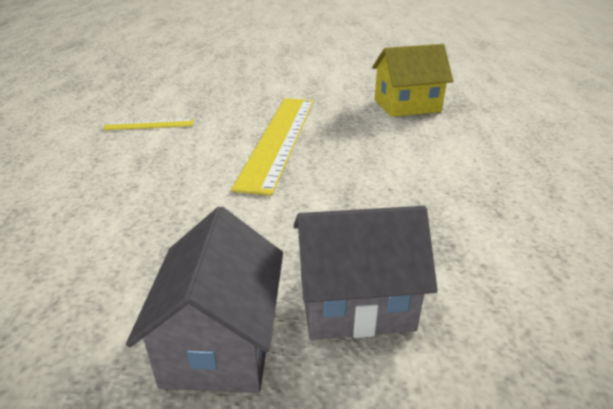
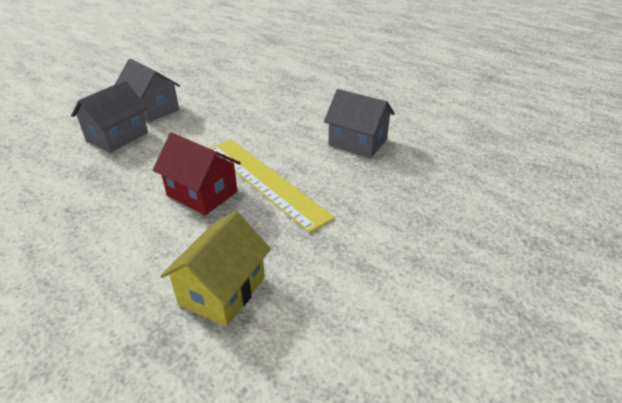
camera: 130 degrees right, 5 degrees up
(149, 125) = (357, 142): yellow ruler -> grey house
(345, 157) = (202, 193): none -> red house

